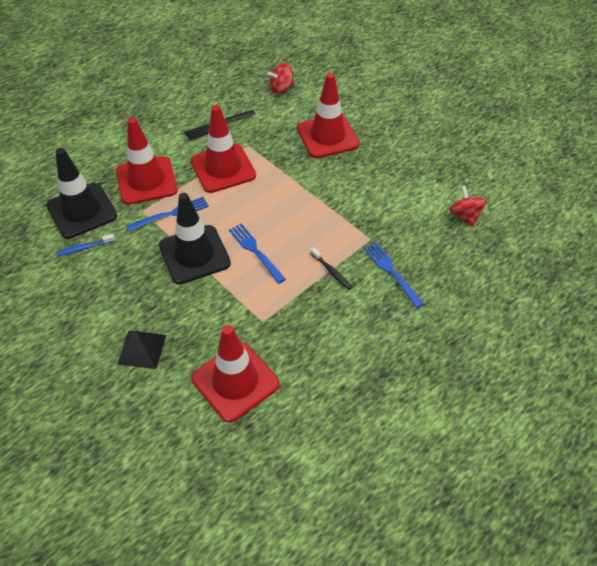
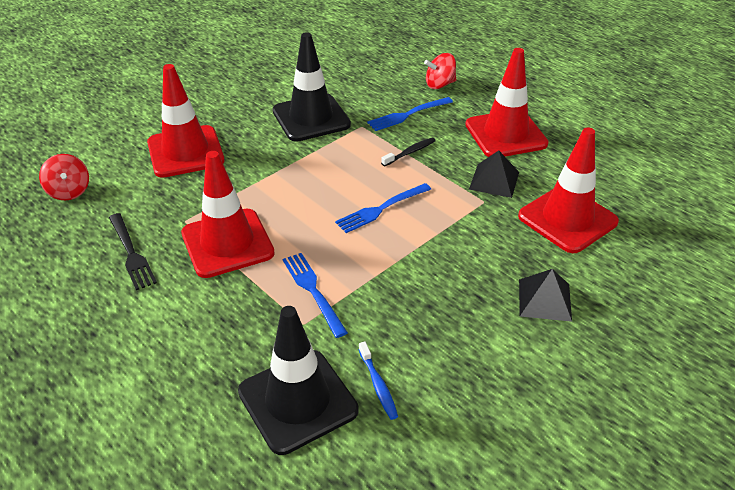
camera: 90 degrees left, 10 degrees down
(146, 181) = (239, 325): red traffic cone -> red traffic cone (506, 134)
(194, 254) = (388, 262): black traffic cone -> black traffic cone (311, 118)
(291, 331) = (494, 180): none -> black pyramid
(465, 215) = (331, 69): red spinning top -> red spinning top (439, 84)

